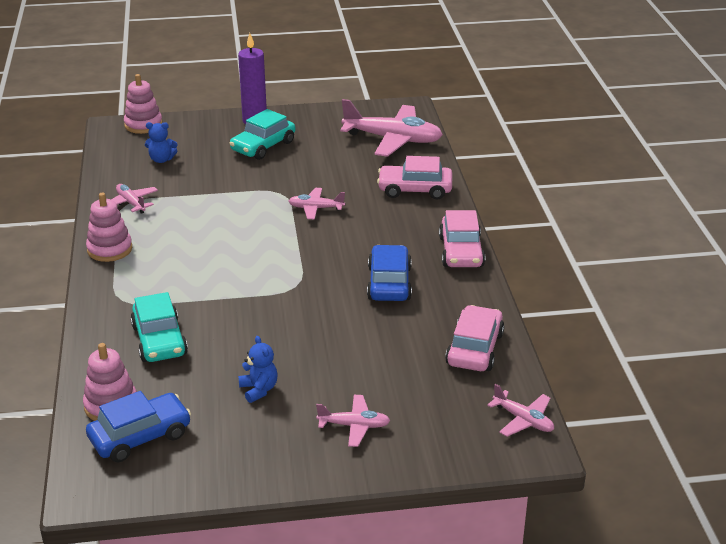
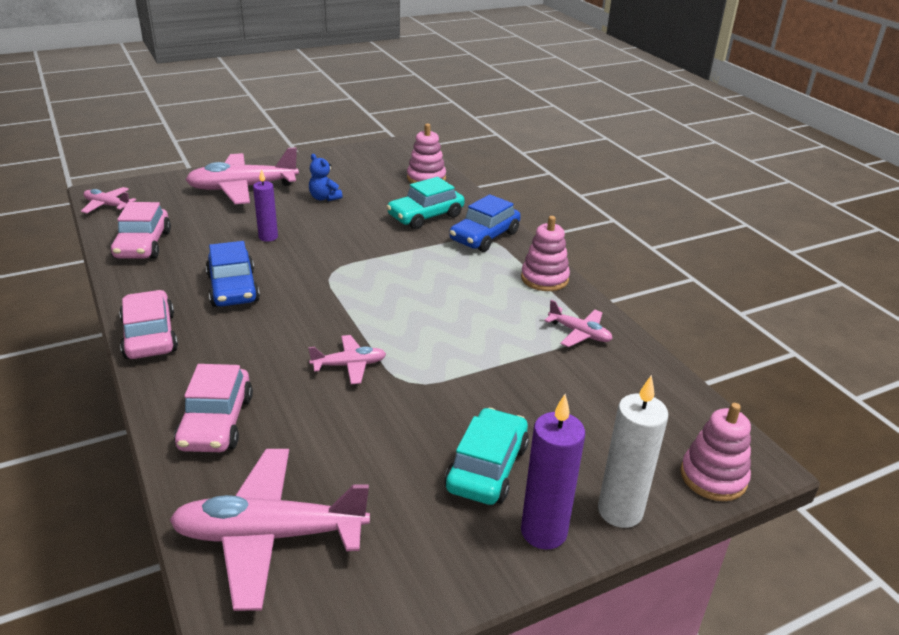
camera: 160 degrees right, 0 degrees up
(140, 436) = (392, 167): blue car -> blue car (484, 236)
(159, 340) = (425, 216): turquoise car -> turquoise car turned 90 degrees counterclockwise
(161, 159) = (612, 408): blue teddy bear -> none
(209, 121) = (620, 511): none -> white candle
(342, 338) = (268, 237): none -> purple candle
(354, 426) = (243, 188): pink plane -> pink plane, size x1.99
(415, 190) = (216, 422): pink car -> pink car turned 105 degrees clockwise

